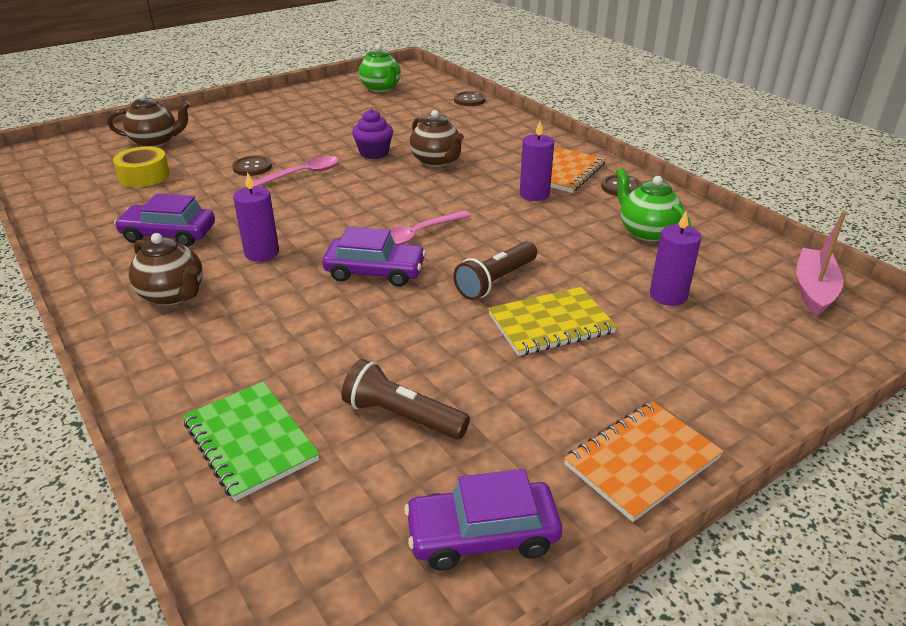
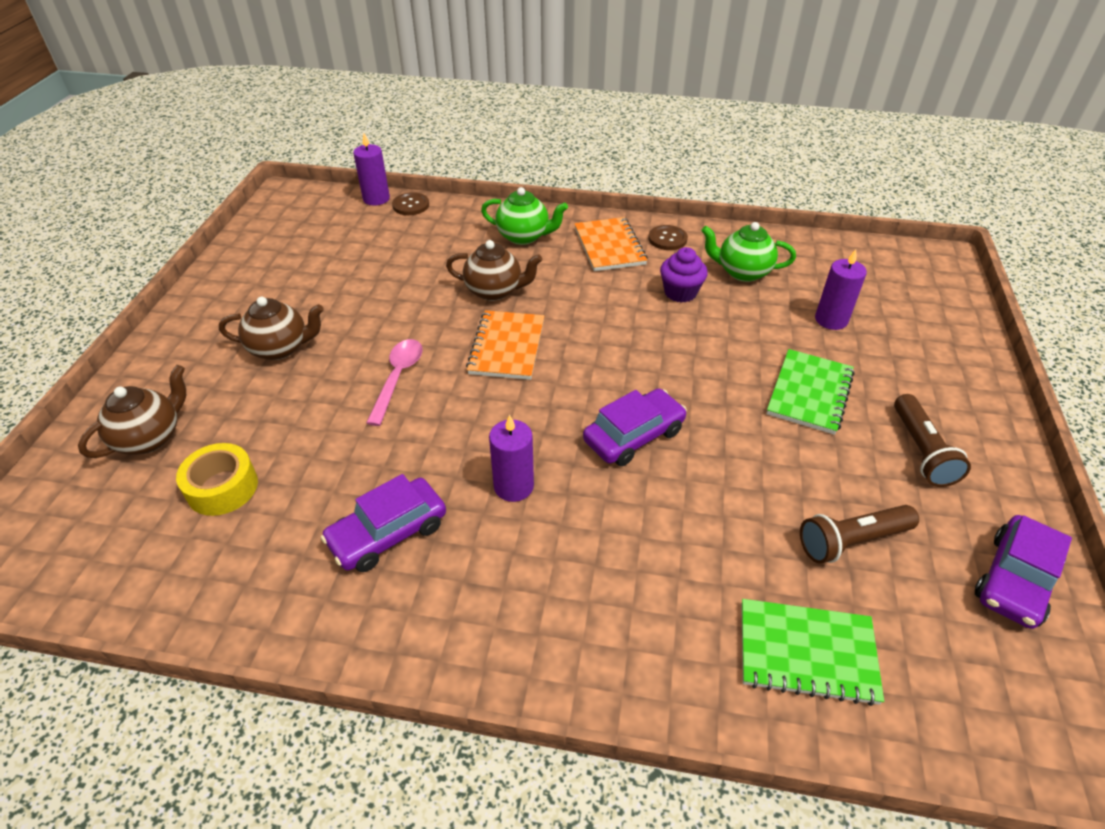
camera: 45 degrees left, 10 degrees up
(173, 295) = (516, 589): brown teapot -> brown teapot (280, 348)
(252, 167) = (331, 400): brown button -> none
(374, 153) = (424, 313): purple cupcake -> purple cupcake (680, 292)
(381, 88) = (298, 231): green teapot -> green teapot (524, 237)
(418, 235) = (605, 377): pink spoon -> none
(495, 281) = (724, 382): brown flashlight -> brown flashlight (921, 451)
(534, 194) = (622, 281): purple candle -> purple candle (376, 199)
(550, 324) = (809, 393): yellow notebook -> green notebook
(642, 461) = (996, 456): orange notebook -> orange notebook (507, 347)
(813, 290) = (886, 263): pink boat -> none

